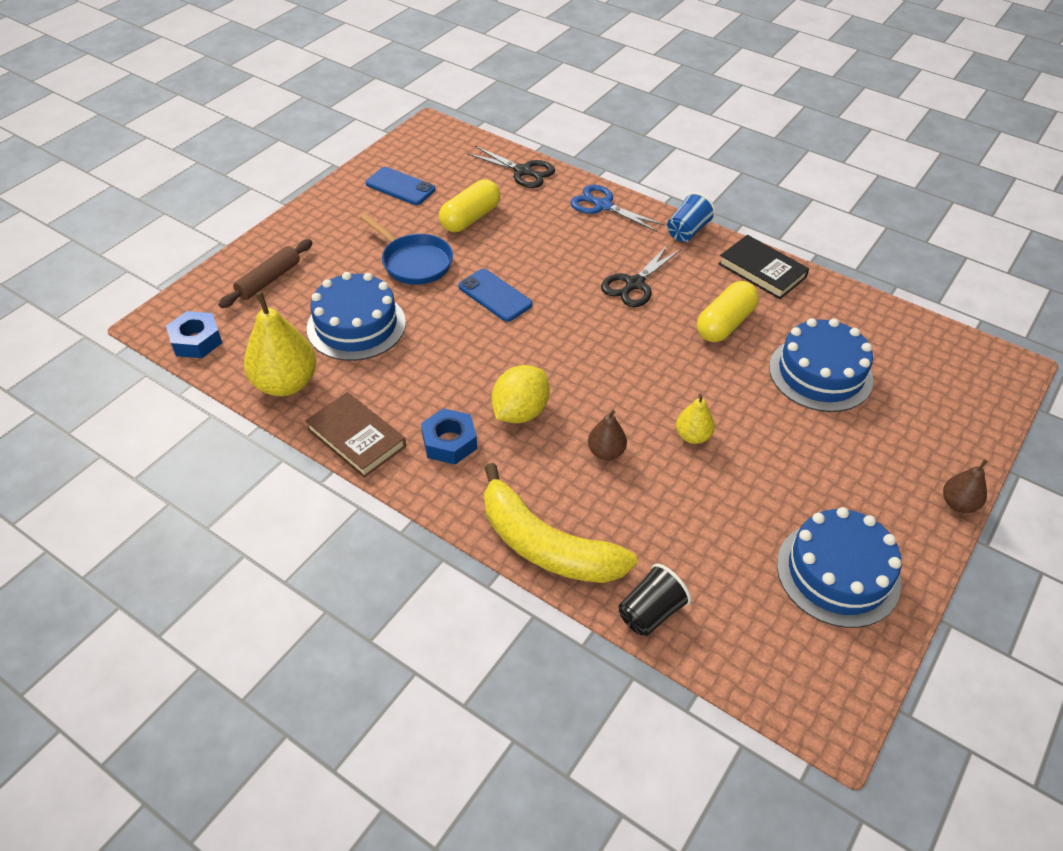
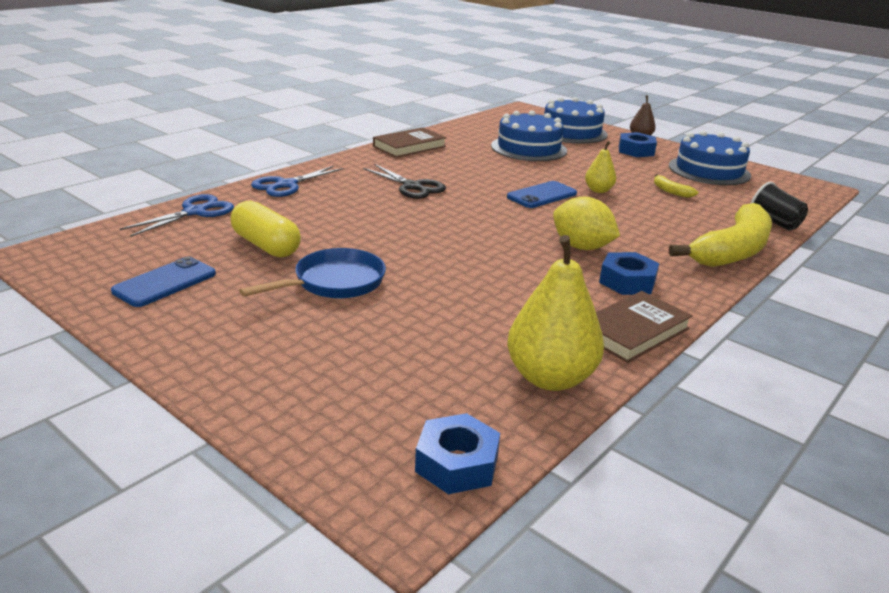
camera: 85 degrees left, 20 degrees down
(269, 280) = (327, 392): brown rolling pin -> none
(356, 325) = (444, 325): blue cake -> blue cake (571, 132)
(495, 295) = (411, 244): blue phone -> blue phone (542, 195)
(523, 171) = (194, 212): black scissors -> blue scissors
(606, 452) = (623, 219): brown pear -> none
(687, 231) = (346, 161): blue cup -> none
(723, 512) = (671, 191): none -> yellow banana
(725, 324) = (471, 165): yellow capsule -> none
(762, 270) = (409, 146): black book -> brown book
(882, 491) = (636, 151): none -> blue nut

